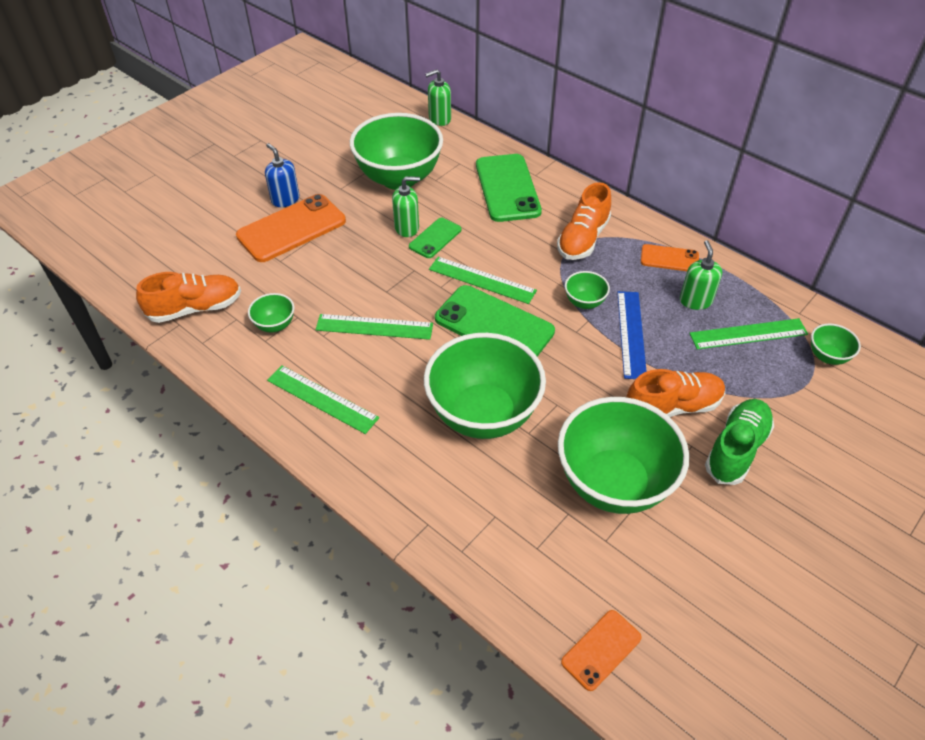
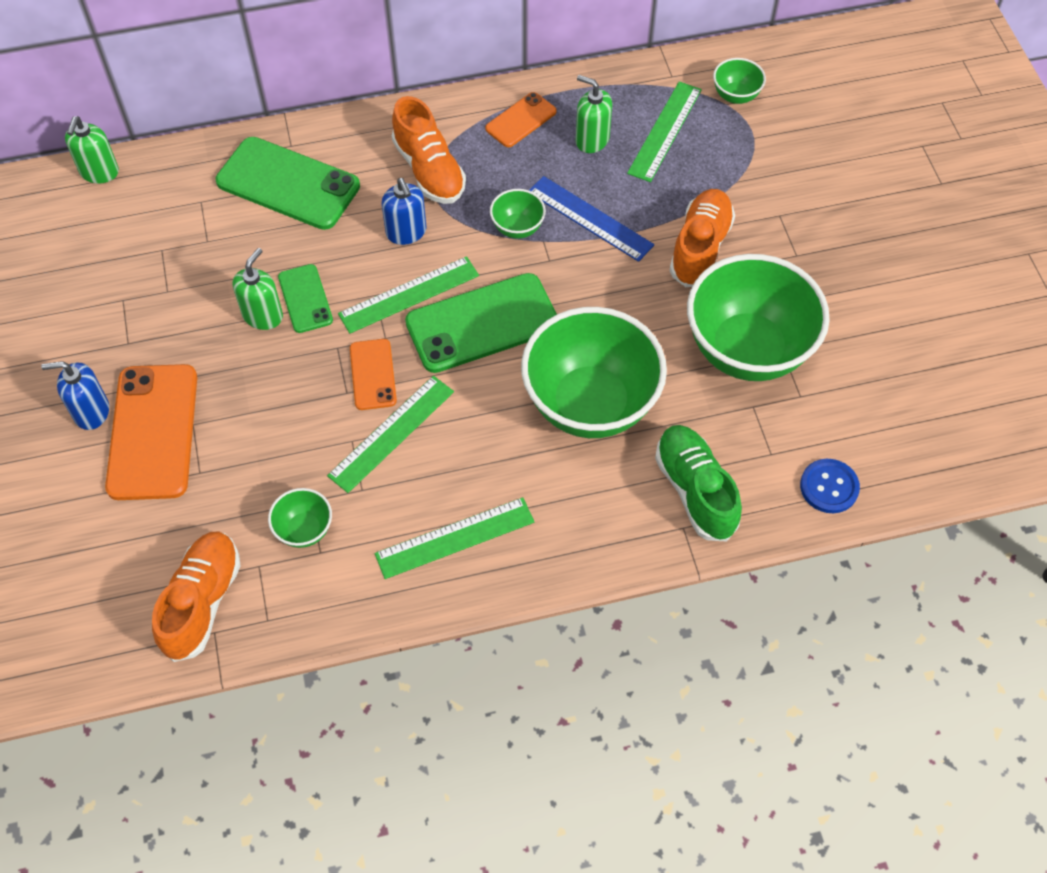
camera: 55 degrees left, 10 degrees up
(399, 178) = (169, 275): green bowl -> none
(526, 254) = (406, 232): none -> blue soap dispenser
(540, 605) = (829, 487): none -> blue button
(601, 650) = (899, 468): orange phone -> orange phone (372, 374)
(736, 449) = (780, 235): green shoe -> green shoe (695, 490)

